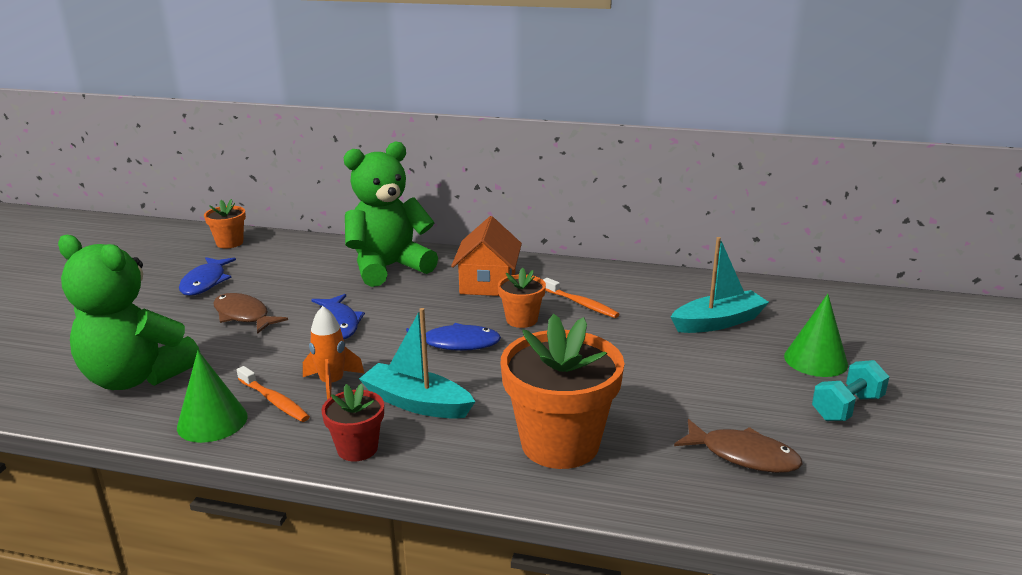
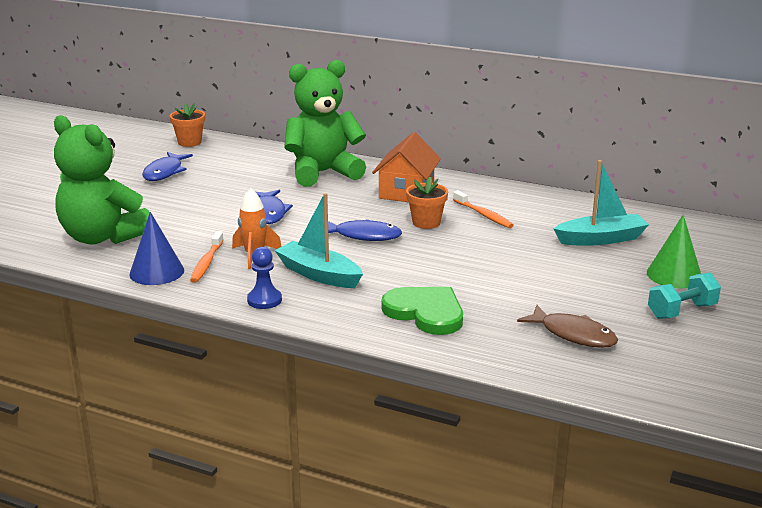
camera: 10 degrees right, 0 degrees up
(212, 421) = (156, 272): green cone -> blue cone
(243, 316) = (192, 200): brown fish -> none
(274, 401) = (206, 263): orange toothbrush -> orange toothbrush turned 45 degrees clockwise
(357, 448) = (264, 300): red flower pot -> blue pawn
(560, 444) = (425, 312): orange flower pot -> green heart

